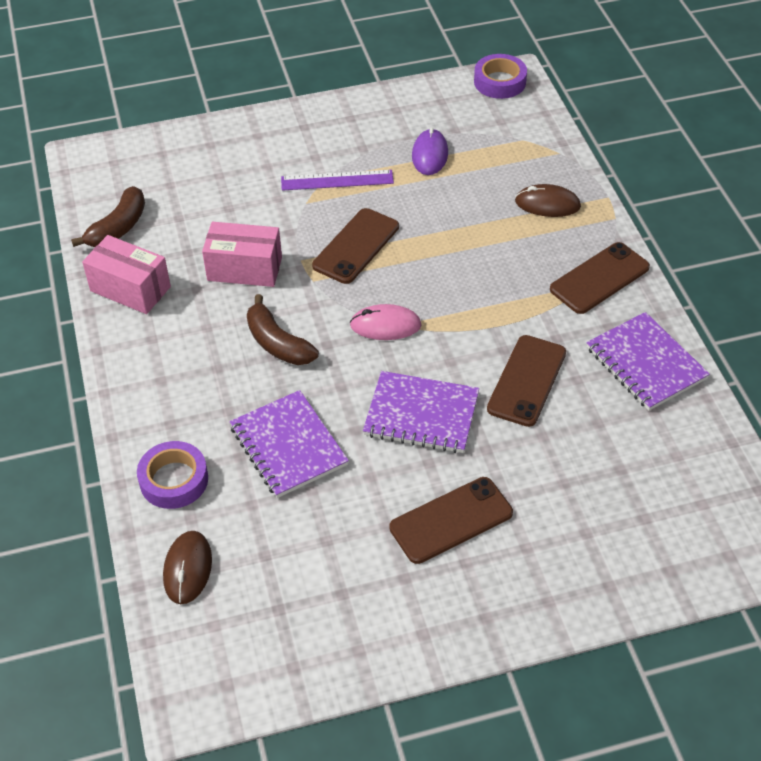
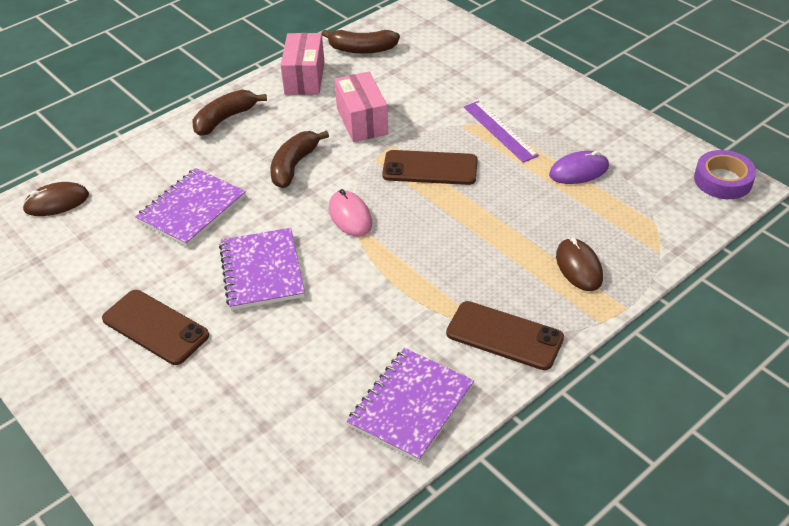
camera: 65 degrees right, 5 degrees down
(151, 377) = (225, 119): none -> brown banana
(174, 480) = (134, 166): purple tape -> none
(527, 381) = (338, 325): brown phone -> none

